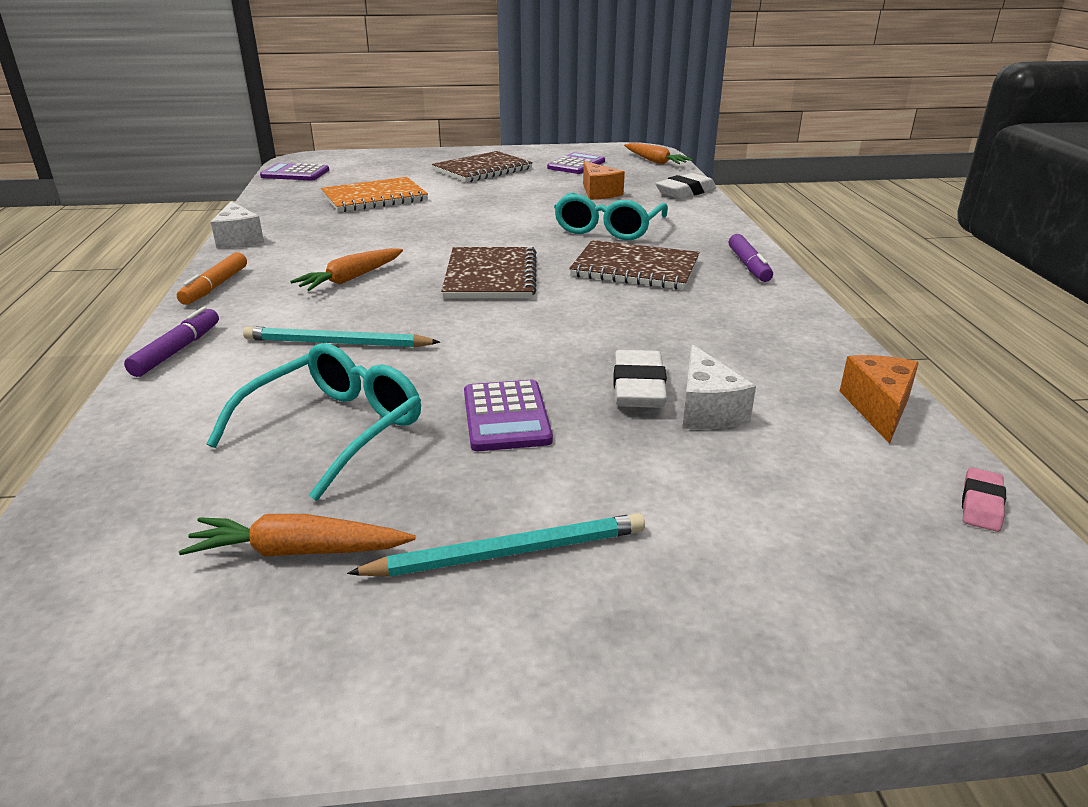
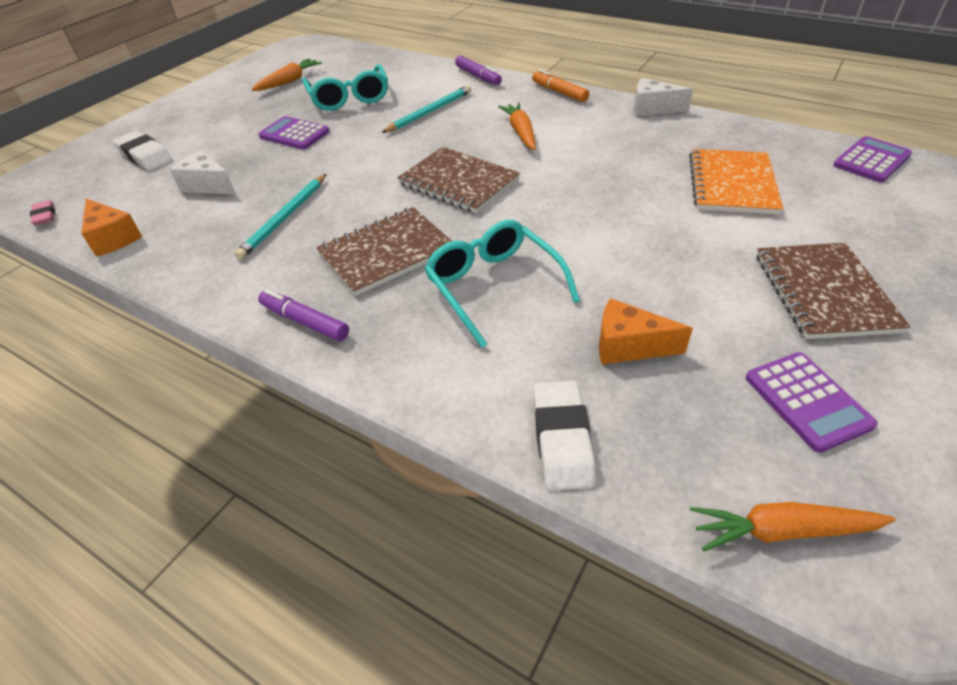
camera: 130 degrees right, 15 degrees up
(508, 552) = (226, 111): turquoise pencil -> turquoise pencil (285, 218)
(638, 387) = (255, 176): white eraser -> white eraser (145, 156)

